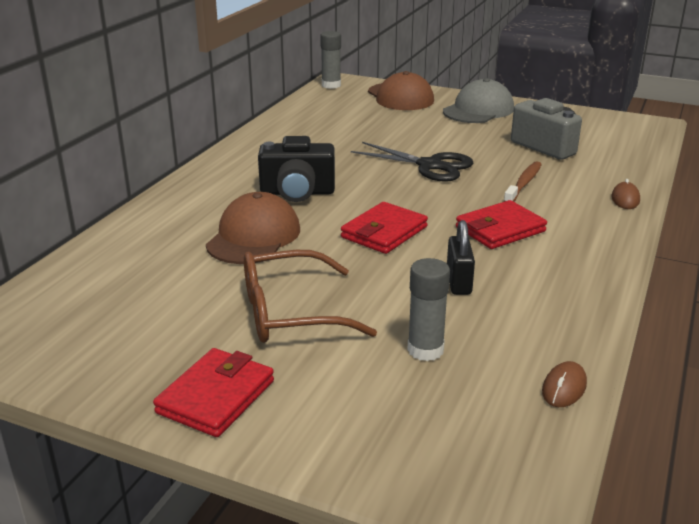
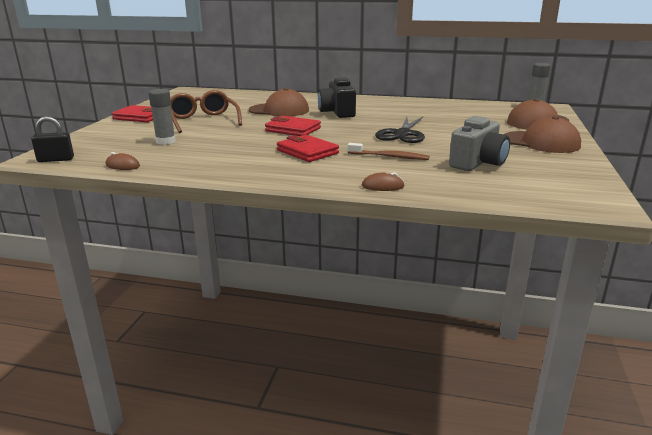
camera: 80 degrees right, 5 degrees down
(458, 282) = (234, 145): black padlock -> black padlock (56, 160)
(478, 110) = (541, 142): grey cap -> brown cap

